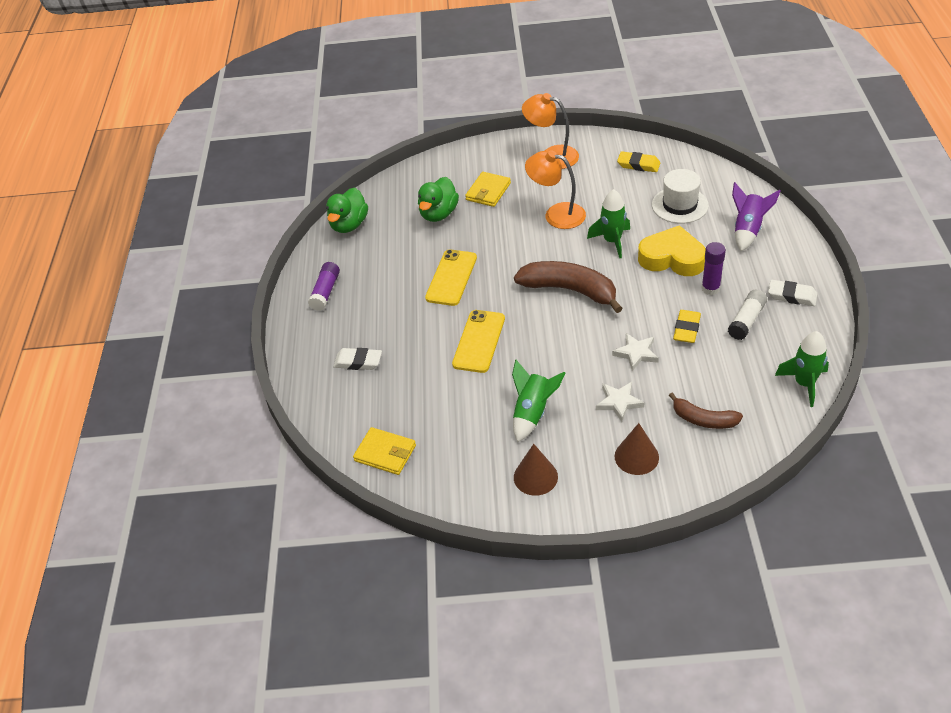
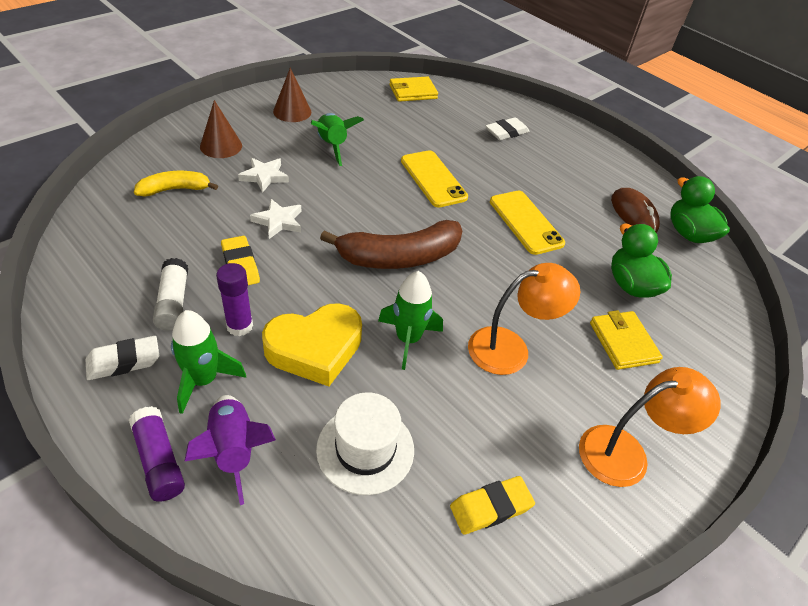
camera: 130 degrees right, 0 degrees up
(325, 292) = (607, 168): purple glue stick -> purple glue stick (159, 460)
(364, 252) = (633, 213): none -> brown mouse
(704, 419) = (175, 189): brown banana -> yellow banana
(804, 384) = (77, 256): green rocket -> green rocket (204, 380)

